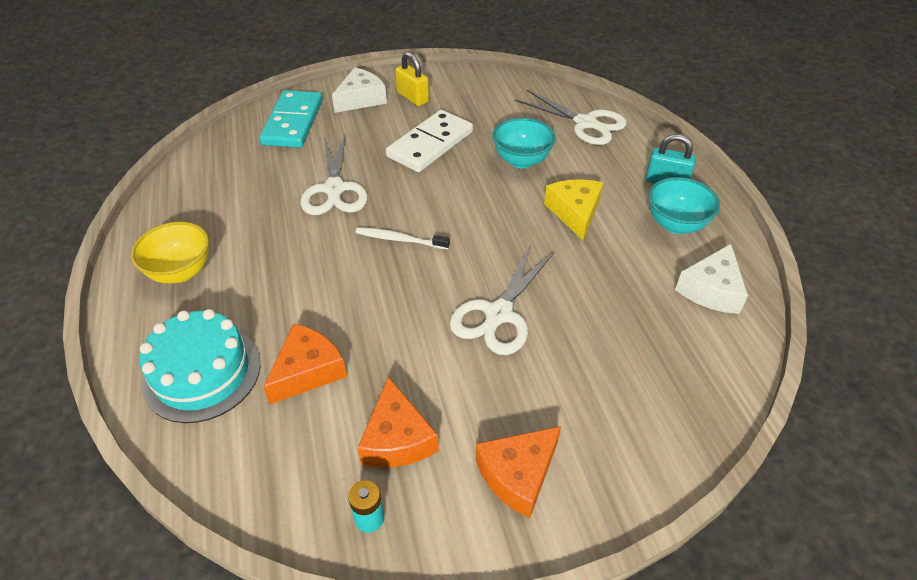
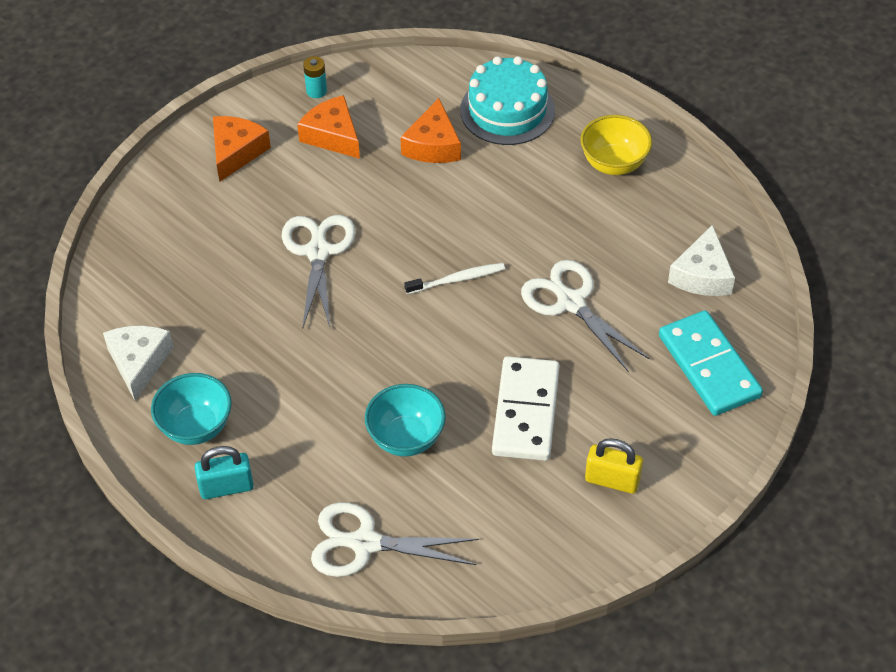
camera: 150 degrees right, 5 degrees up
(361, 99) = (672, 444): white cheese -> white cheese (702, 275)
(575, 212) = (308, 392): yellow cheese -> none

